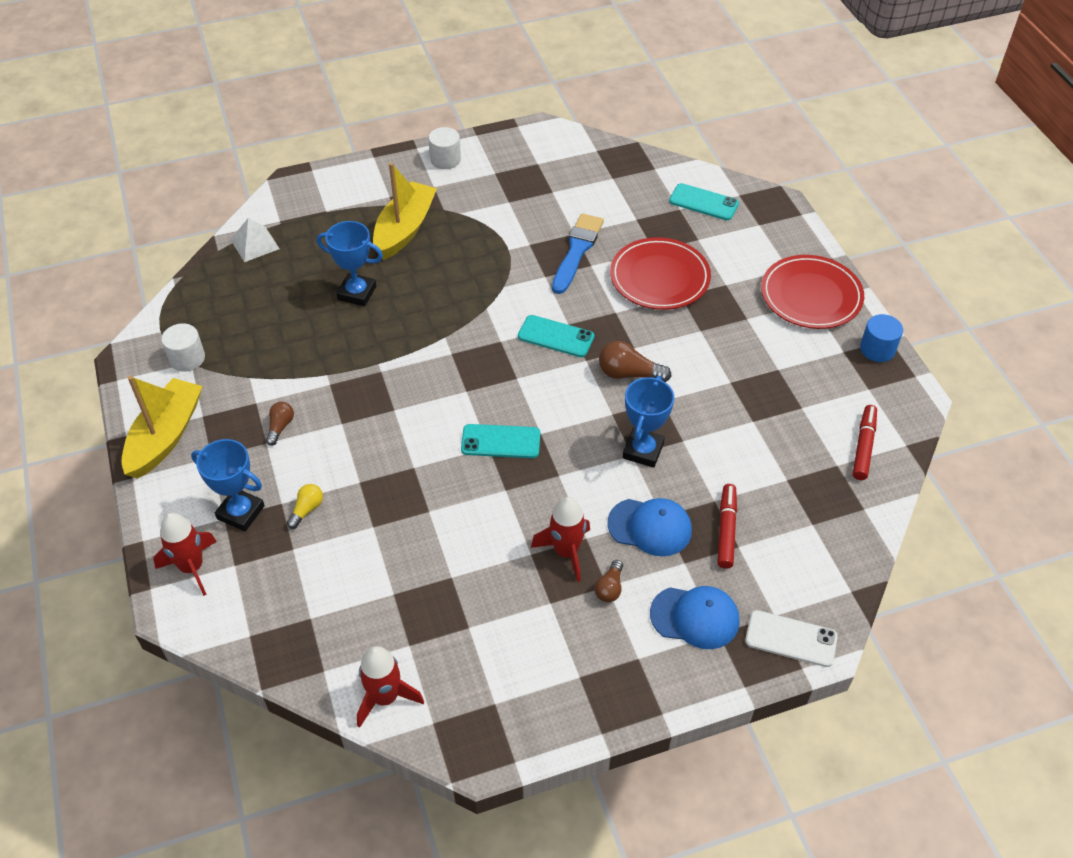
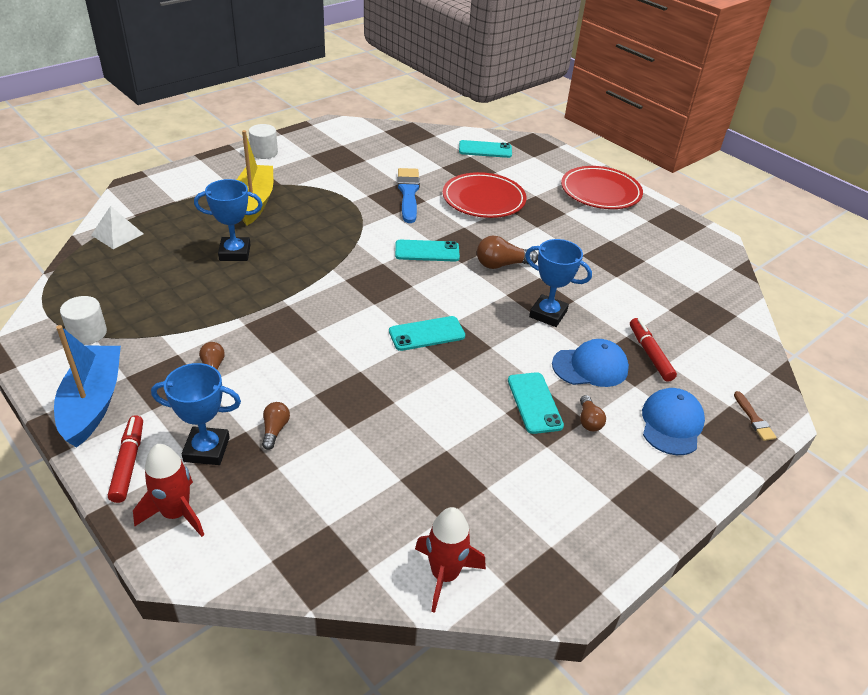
camera: 25 degrees left, 10 degrees down
(165, 436) = (93, 403): yellow boat -> blue boat
(307, 509) = (275, 430): yellow light bulb -> brown light bulb
(566, 552) = (534, 403): red rocket -> turquoise phone
(643, 451) = (548, 314): blue trophy -> blue trophy turned 60 degrees counterclockwise
(695, 617) = (671, 424): blue cap -> blue cap turned 60 degrees counterclockwise
(791, 639) = (754, 419): white phone -> brown brush
(863, 446) = (705, 275): red marker -> red marker (128, 463)
(877, 349) = (669, 215): blue cylinder -> none

